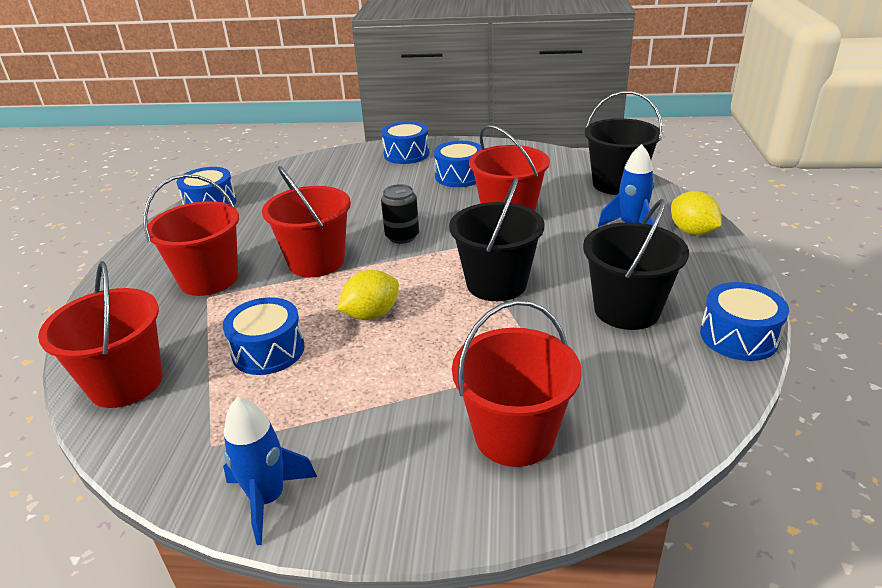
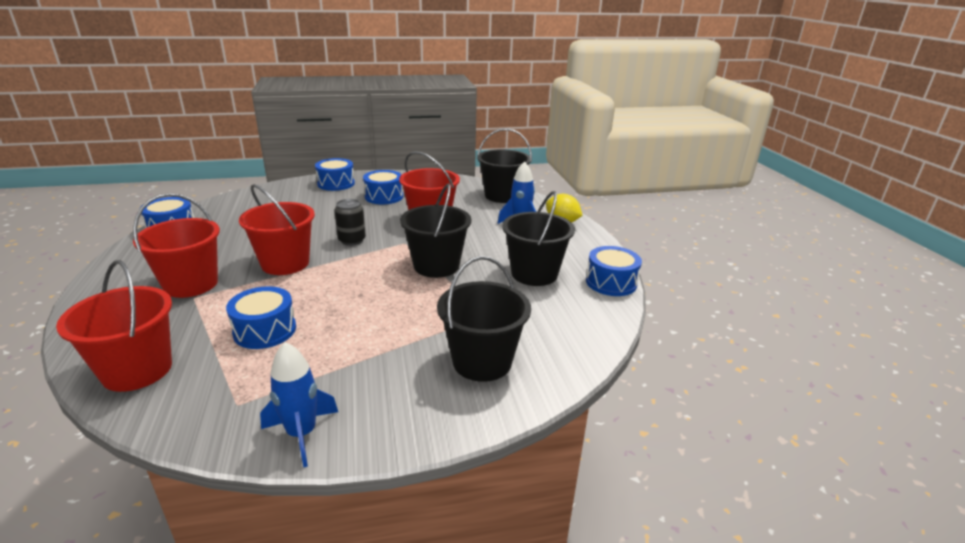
camera: 20 degrees left, 5 degrees down
(371, 314) = (345, 296): yellow lemon -> none
(514, 435) = (482, 361): red bucket -> black bucket

